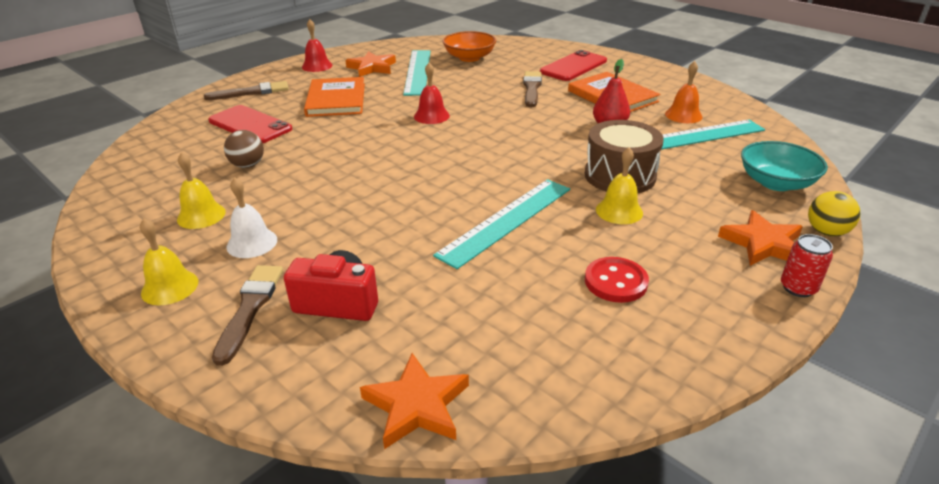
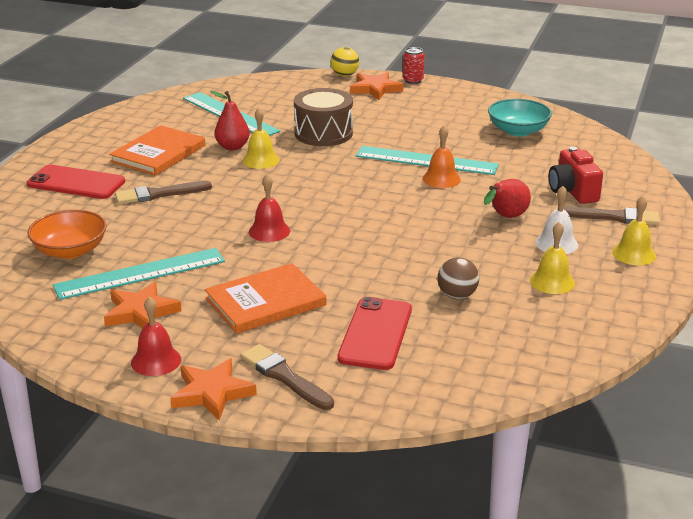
camera: 115 degrees left, 5 degrees down
(250, 308) = (613, 217): brown brush -> brown brush turned 150 degrees counterclockwise
(334, 230) = (505, 217): none -> red pear
(416, 405) = (611, 151): orange star -> orange star (212, 393)
(615, 282) = (458, 121): red button -> none
(619, 211) = (376, 128): yellow bell -> yellow bell (261, 160)
(683, 115) = (186, 121): orange bell -> orange bell (441, 179)
(776, 183) = (290, 88): turquoise bowl -> turquoise bowl (518, 131)

